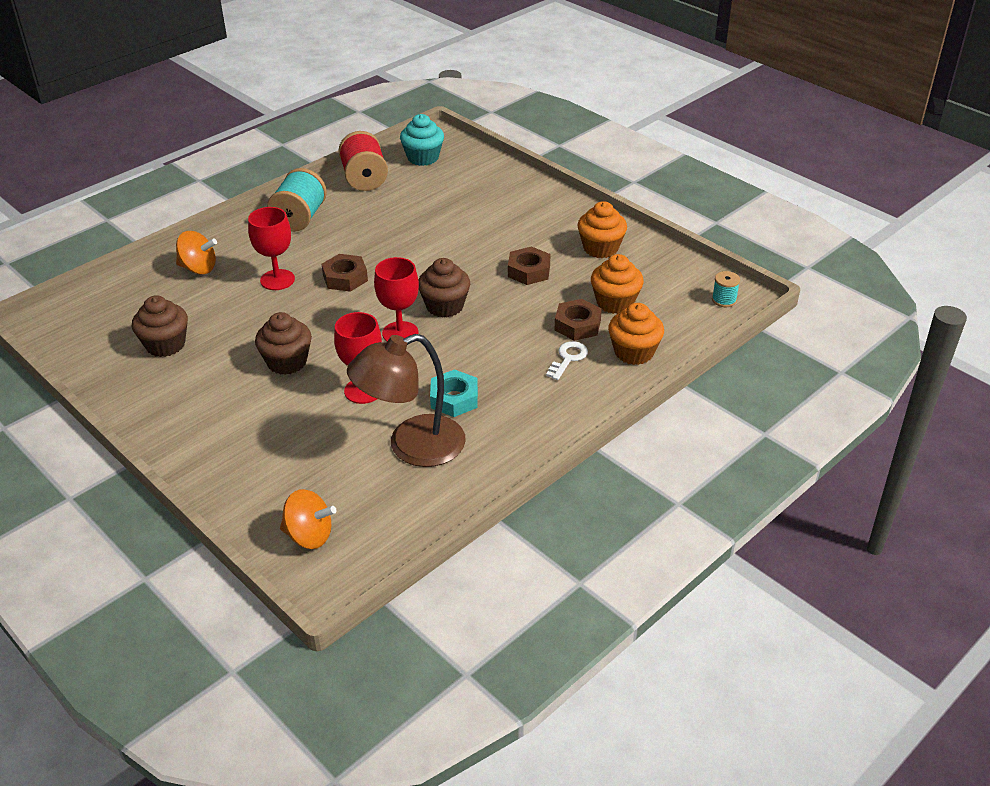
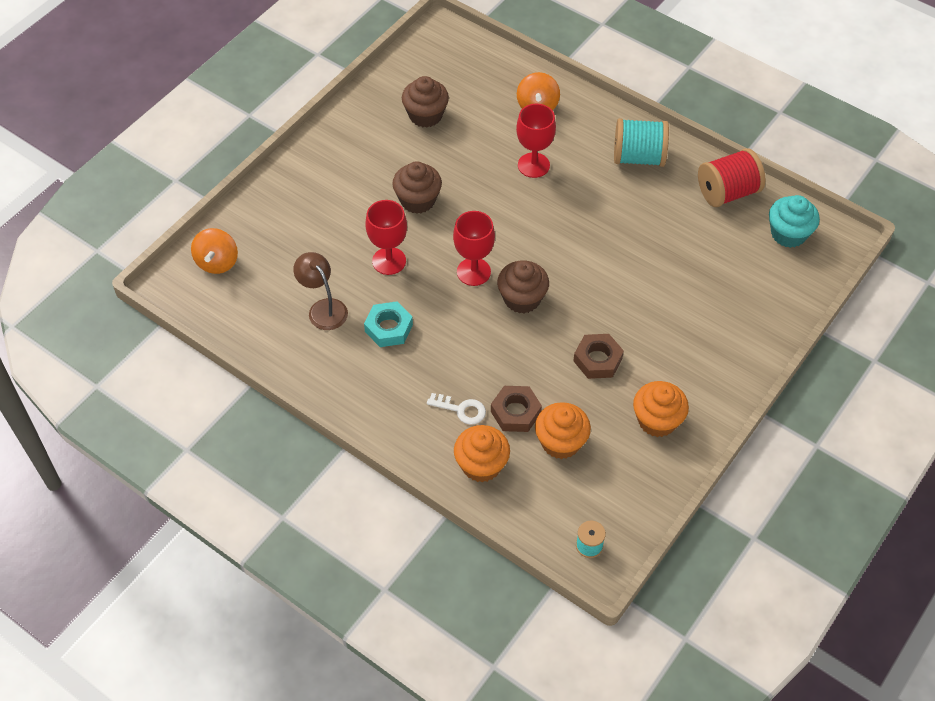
camera: 80 degrees right, 15 degrees up
(345, 278) = (549, 214): brown nut -> none
(412, 446) = (323, 308): brown lamp -> brown lamp, size x0.60

